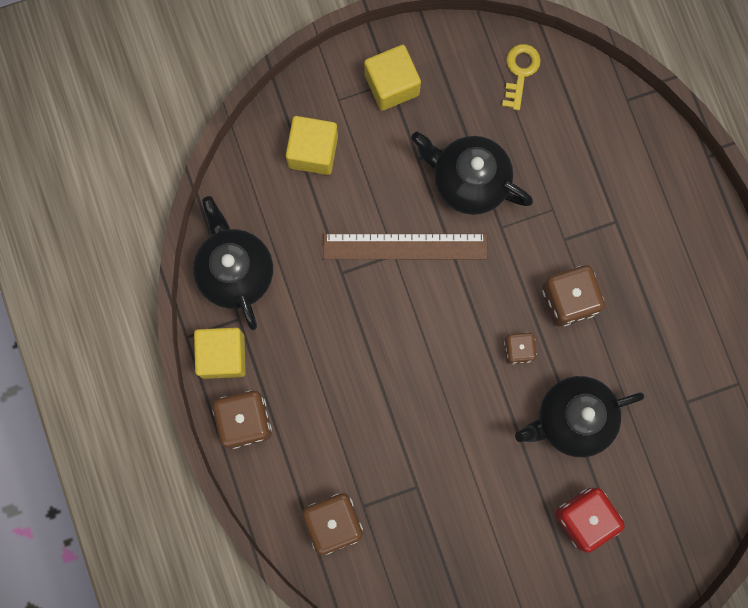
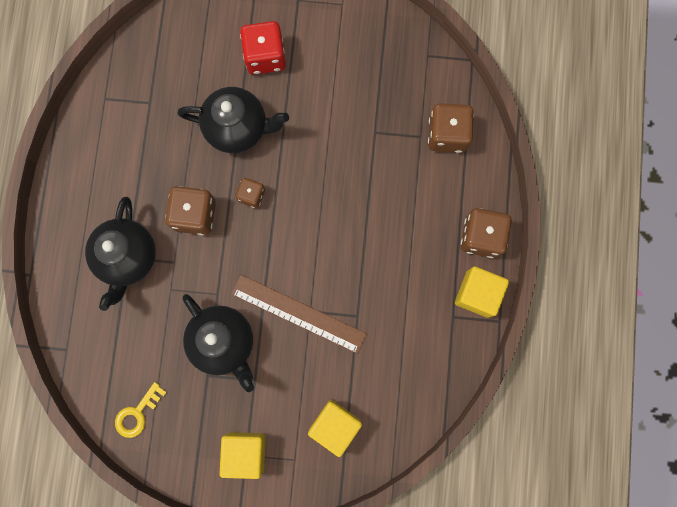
camera: 155 degrees left, 0 degrees up
(235, 271) = (439, 355): black teapot -> black teapot (128, 258)

